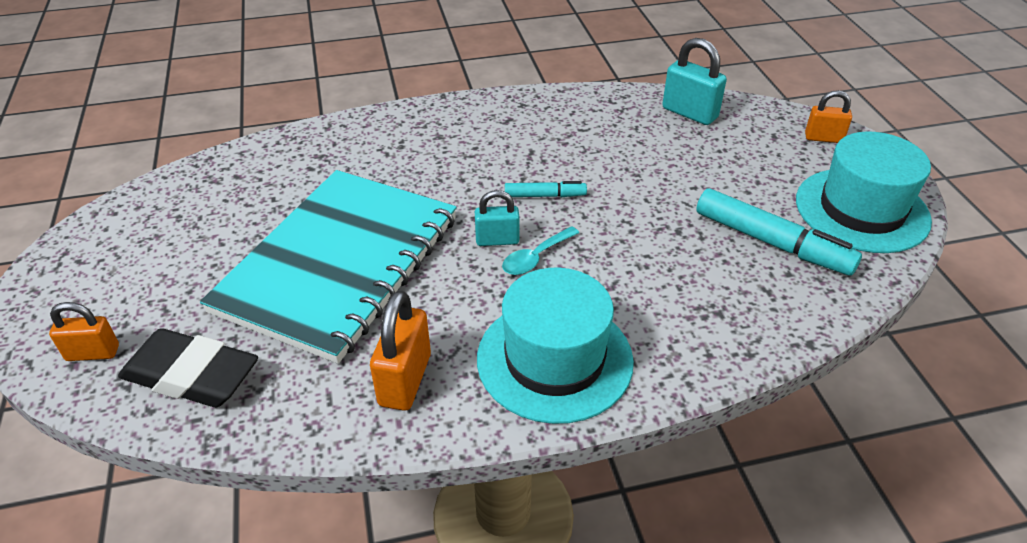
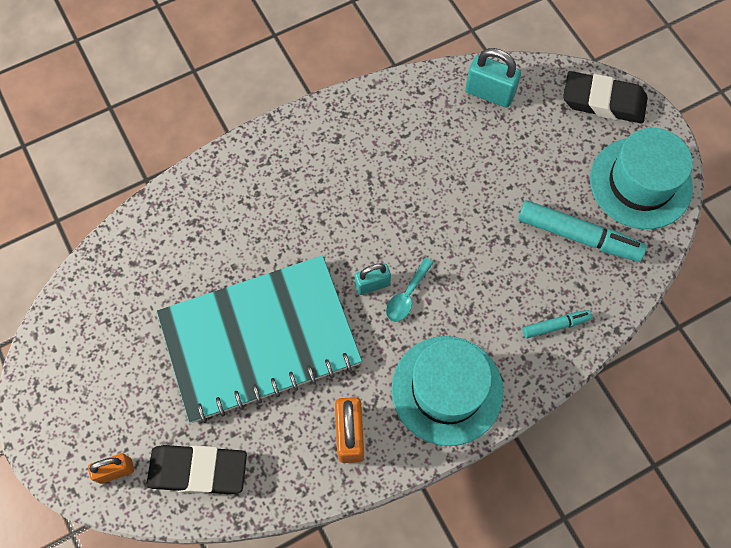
camera: 15 degrees left, 25 degrees up
(339, 264) = (259, 340): turquoise notebook -> turquoise notebook turned 60 degrees clockwise
(544, 195) = (395, 225): turquoise marker -> turquoise marker (555, 325)
(823, 138) = (603, 101): orange padlock -> black eraser

